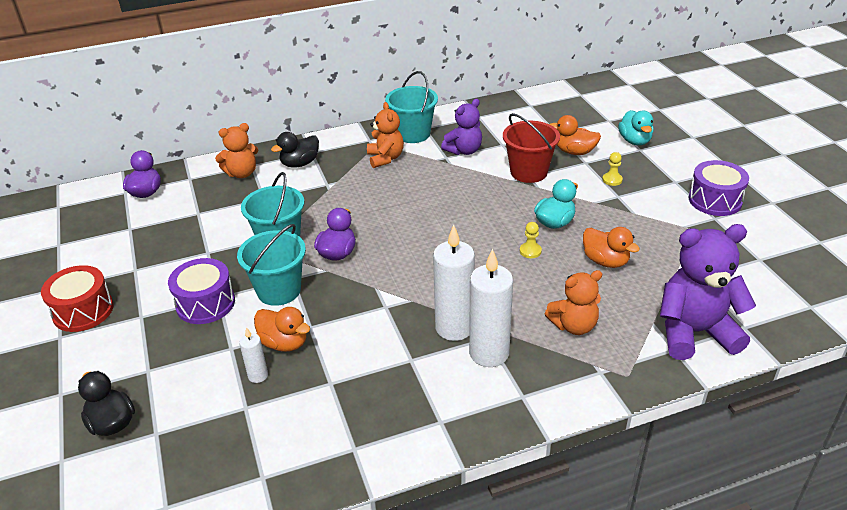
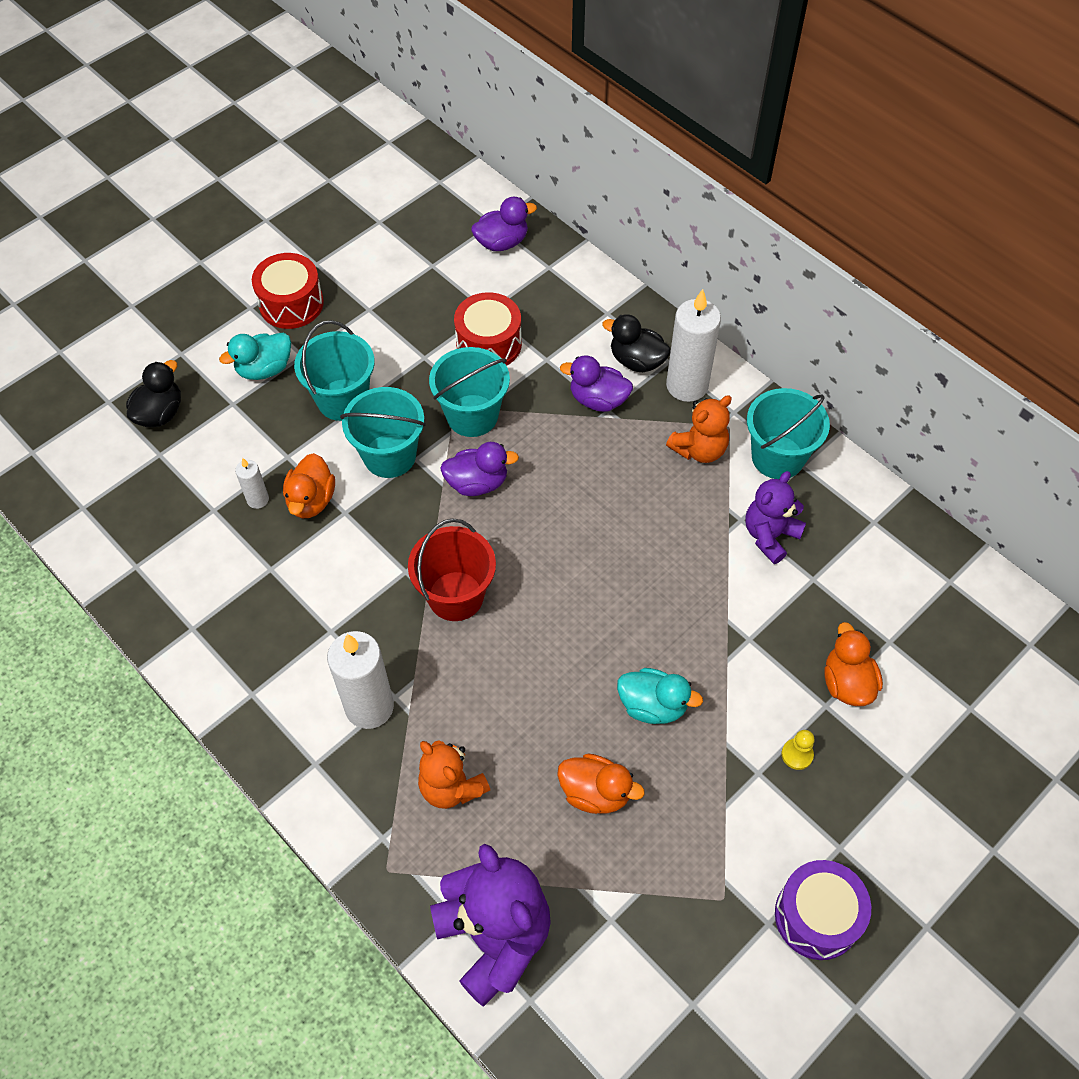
camera: 65 degrees right, 20 degrees up
(205, 303) = (342, 400): purple drum -> turquoise bucket
(226, 219) = (489, 344): none -> red drum
(242, 173) = (585, 312): orange teddy bear -> none
(315, 186) = (598, 400): none -> purple duck
(454, 328) = (397, 656): white candle -> white candle (687, 385)
(464, 150) = (770, 535): purple teddy bear -> purple teddy bear turned 105 degrees clockwise
(528, 172) = (758, 636): red bucket -> red bucket (455, 596)
(530, 251) = (576, 694): yellow pawn -> none
(605, 261) = (595, 792): orange duck -> orange duck turned 90 degrees counterclockwise
(634, 141) = (928, 762): turquoise duck -> turquoise duck (264, 369)

